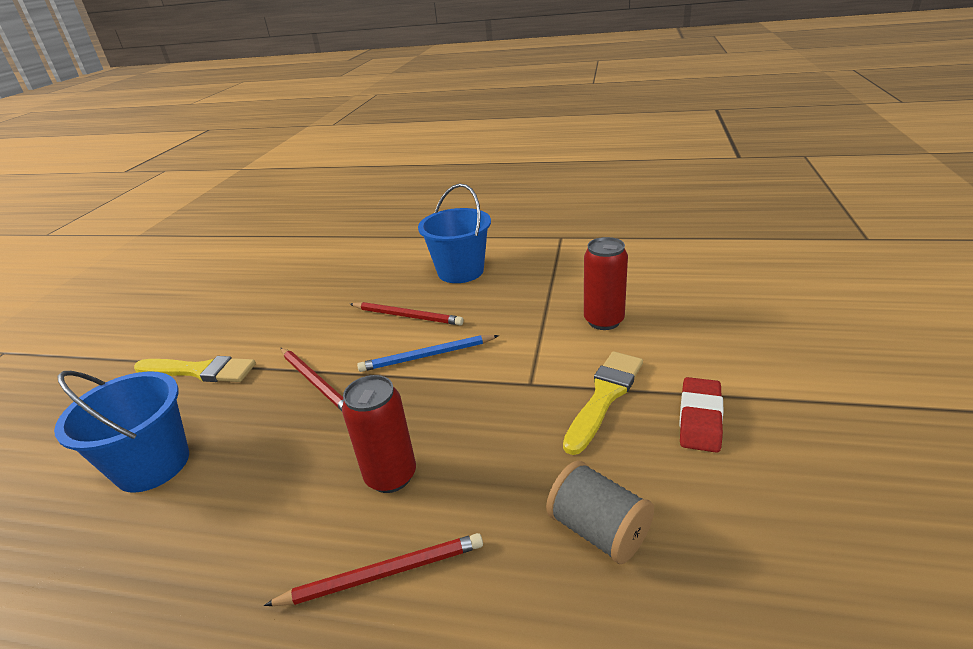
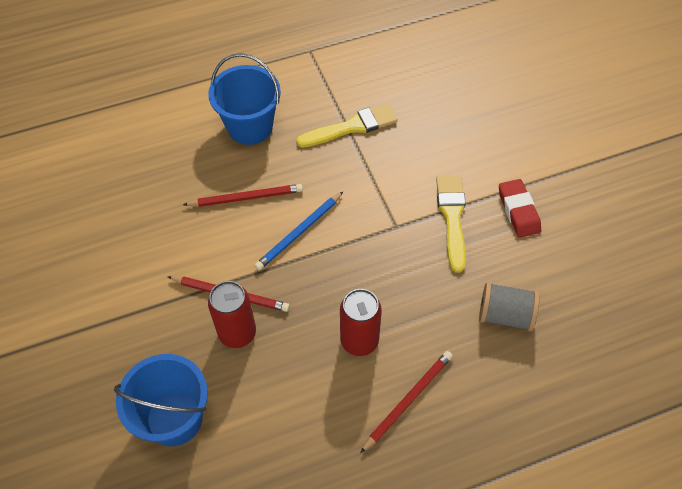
camera: 35 degrees left, 25 degrees up
(200, 371) = (112, 329): yellow brush -> yellow brush (352, 127)
(603, 321) = (409, 144): red can -> red can (237, 333)

